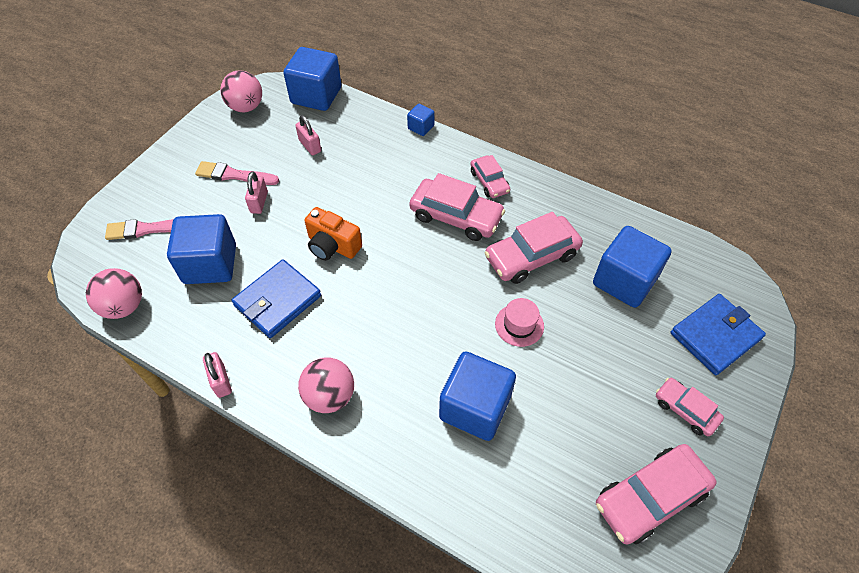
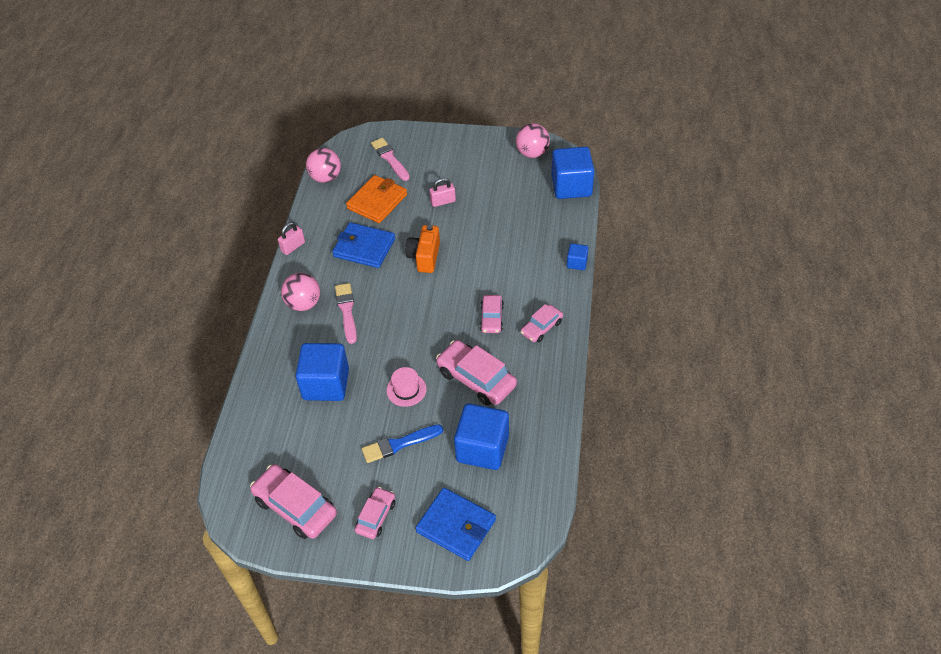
camera: 70 degrees right, 5 degrees down
(210, 264) = (377, 201): blue cube -> orange wallet
(234, 175) = (460, 177): pink brush -> pink brush (347, 311)
(310, 146) = (514, 205): pink padlock -> none
(456, 216) = (491, 318): pink car -> pink car, size x0.59
(593, 355) = (399, 444): none -> blue brush

